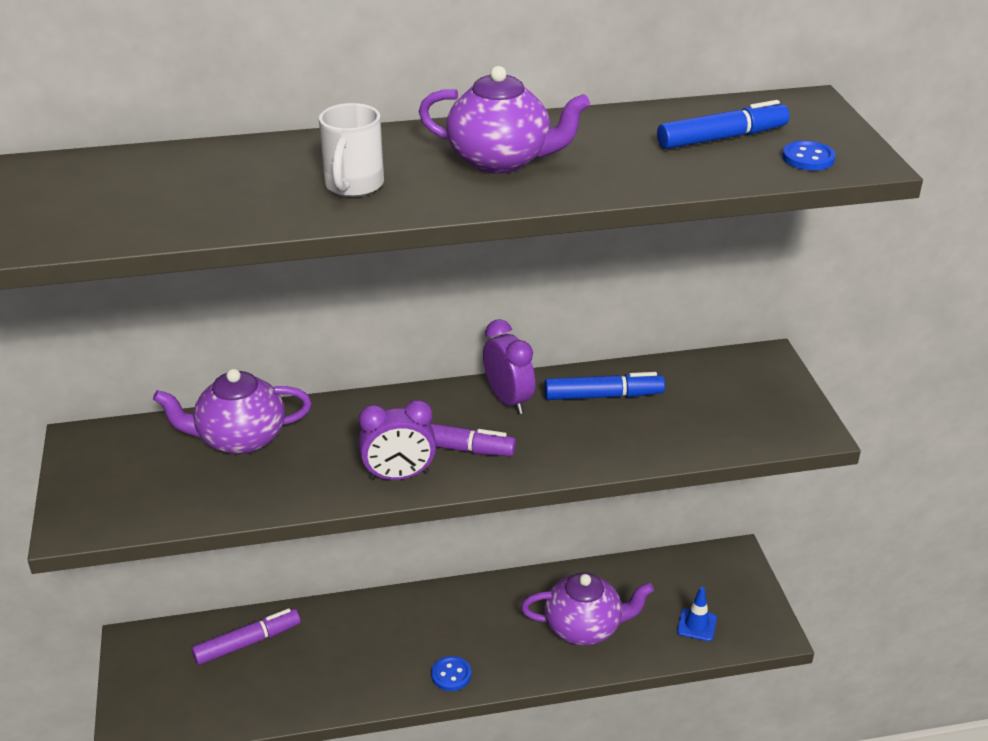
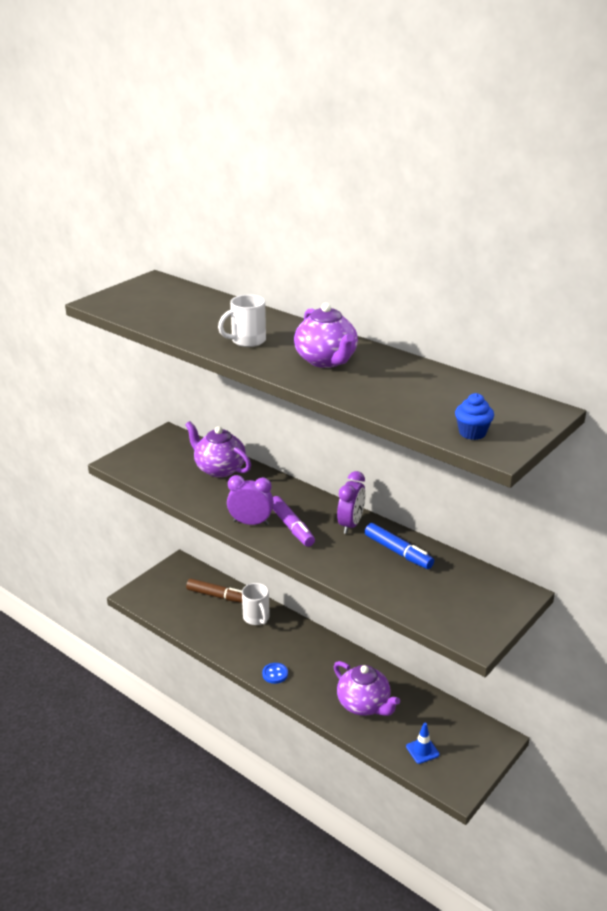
camera: 50 degrees right, 5 degrees down
(247, 643) = (217, 596): purple marker -> brown marker
(335, 630) = (256, 618): none -> white mug
(399, 476) = (251, 523): purple clock -> purple clock turned 150 degrees clockwise
(722, 138) = (452, 402): blue marker -> none
(808, 158) = (472, 433): blue button -> blue cupcake

